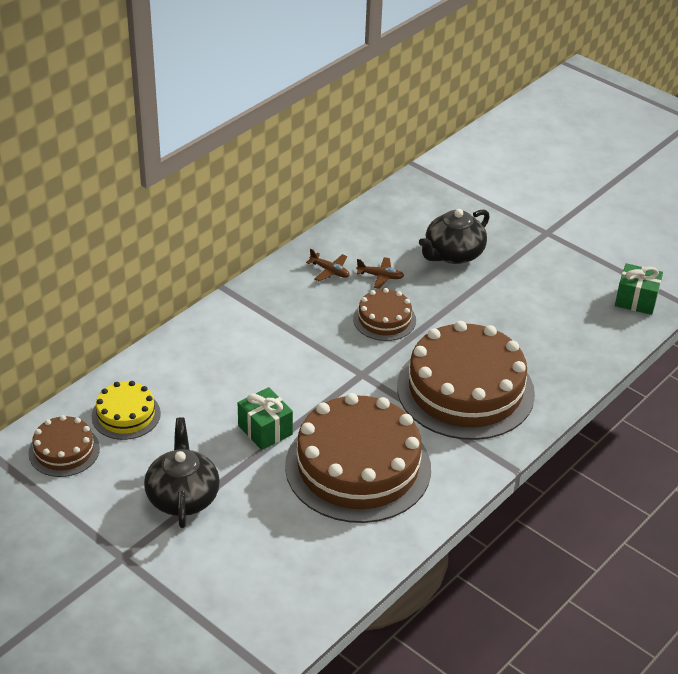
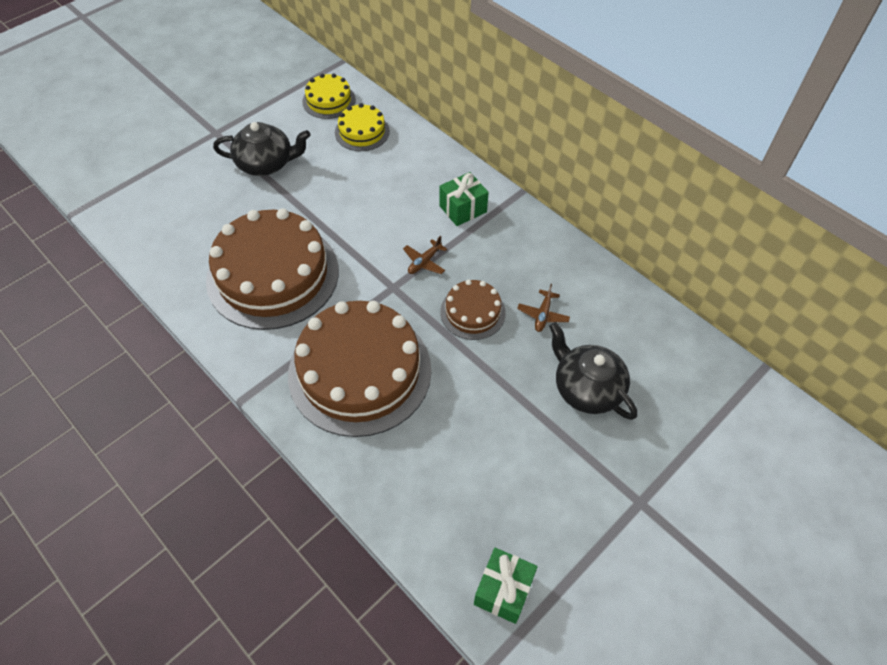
camera: 95 degrees right, 15 degrees up
(64, 450) = (329, 100): brown cake -> yellow cake
(265, 430) = (330, 214): green gift -> green gift (463, 209)
(329, 271) = (550, 272): brown plane -> brown plane (424, 262)

